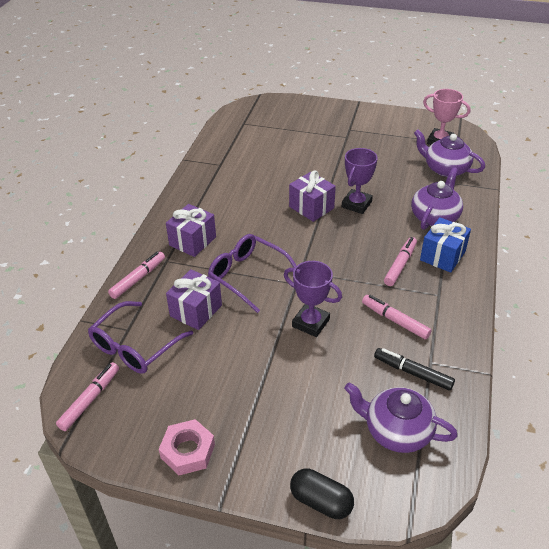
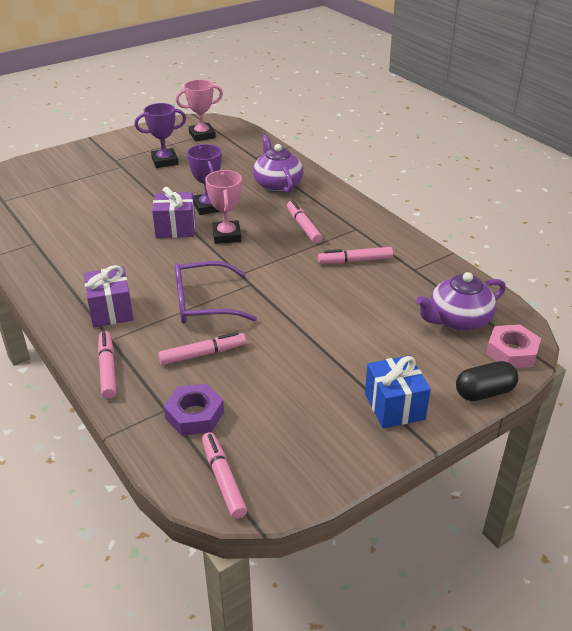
camera: 50 degrees left, 5 degrees down
(135, 346) = (194, 415): purple glasses -> purple nut
(188, 451) = (358, 442): pink nut -> pink nut (512, 352)
(196, 310) = (202, 354): purple gift -> pink marker
(311, 323) = (304, 300): purple trophy -> purple trophy (165, 161)
(335, 235) = (226, 236): none -> pink trophy
(413, 373) = (414, 282): black marker -> none
(442, 256) = (321, 205): blue gift -> blue gift (394, 406)
(445, 169) = (235, 151): purple teapot -> none

